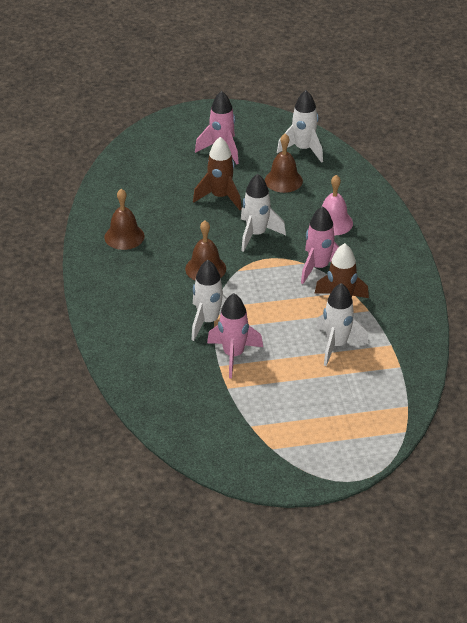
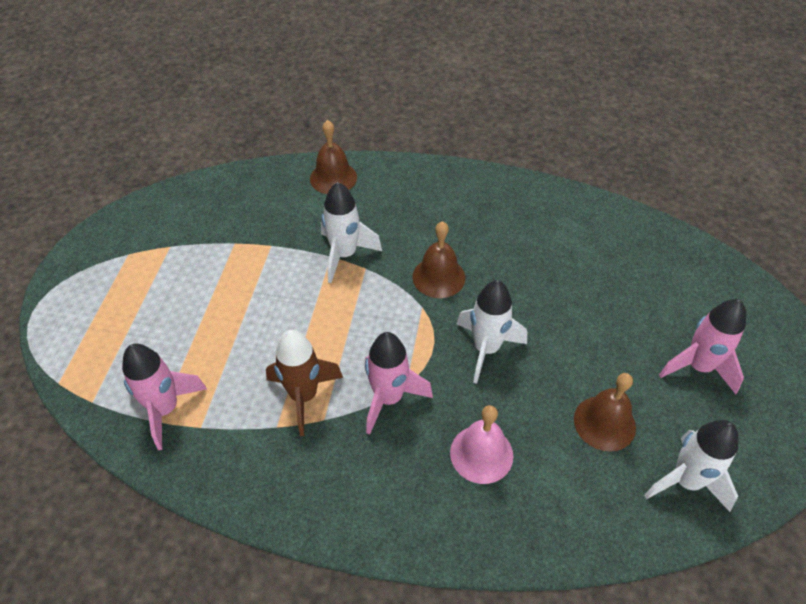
camera: 110 degrees right, 10 degrees up
(124, 236) = (528, 219): brown bell -> brown bell (333, 177)
(220, 197) = (582, 333): brown rocket -> none
(233, 355) = (279, 261): pink rocket -> pink rocket (165, 409)
(337, 345) = (235, 365): white rocket -> none

